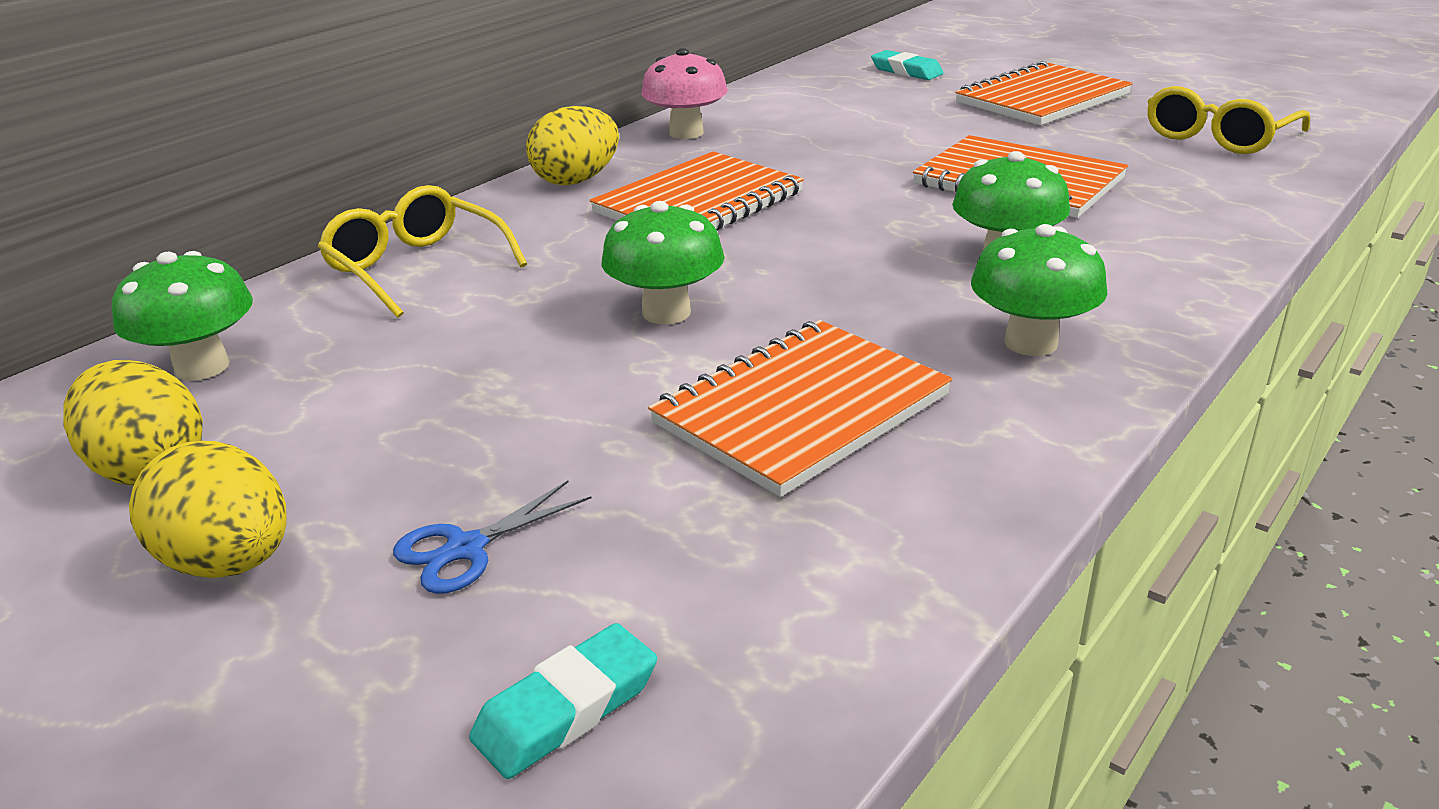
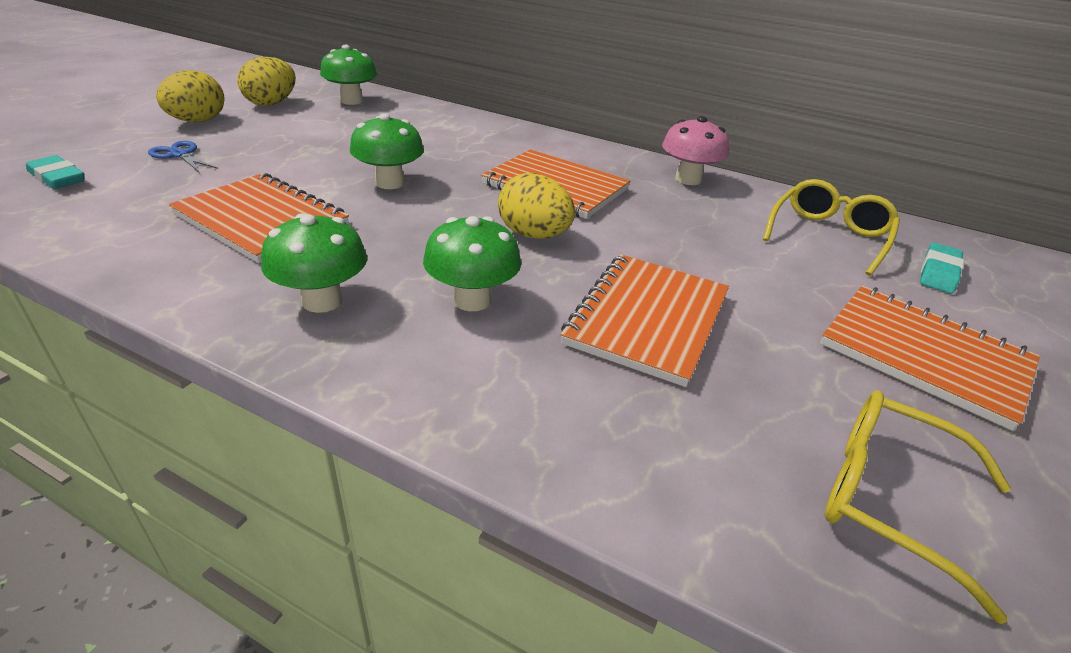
camera: 75 degrees right, 5 degrees up
(416, 267) = (450, 125): yellow glasses -> yellow glasses (828, 235)
(576, 180) = (582, 152): yellow egg -> yellow egg (534, 235)

